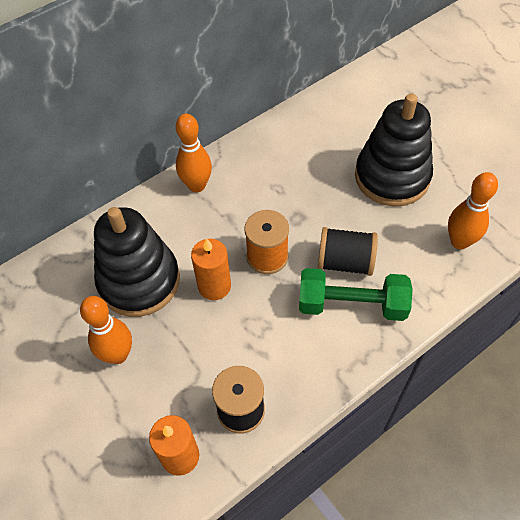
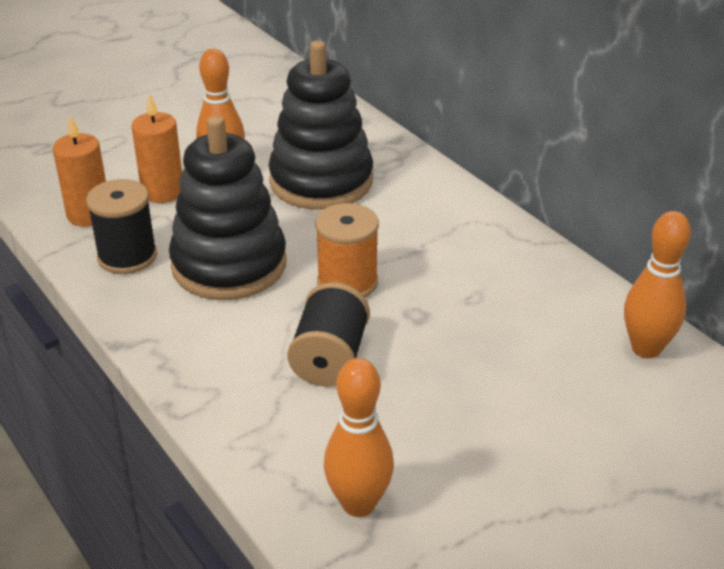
camera: 90 degrees right, 20 degrees down
(197, 185) = (475, 222): orange bowling pin -> orange bowling pin (646, 348)
(214, 286) = (305, 237): orange candle -> orange candle (163, 192)
(351, 304) = (254, 360): green dumbbell -> none
(392, 177) = (505, 429): black stacking toy -> black stacking toy (229, 265)

